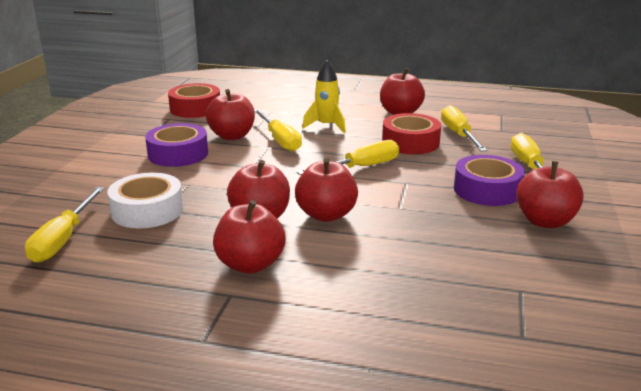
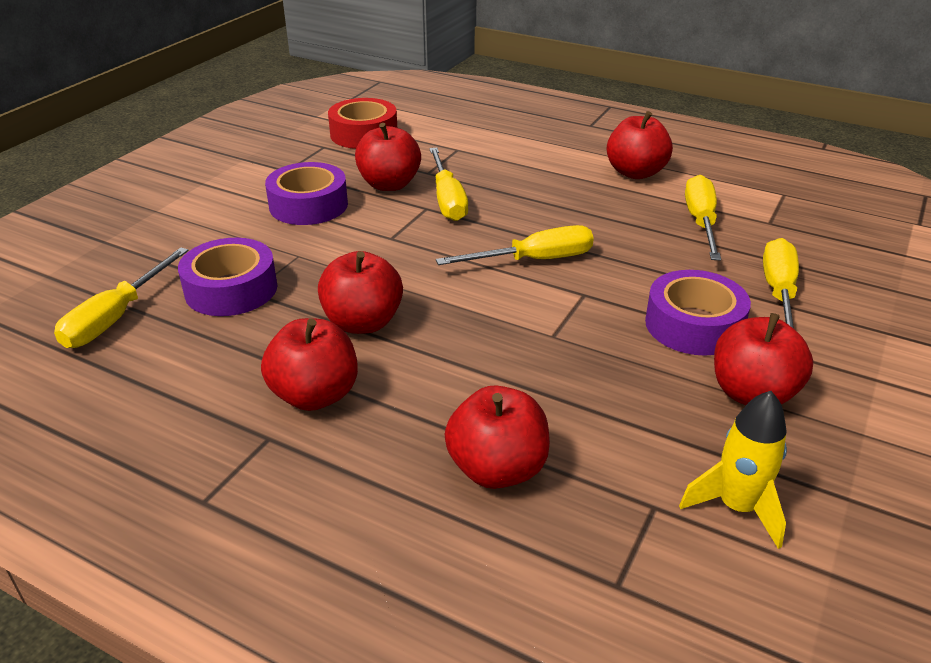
camera: 15 degrees right, 10 degrees up
(147, 210) = (231, 289): white tape -> purple tape
(326, 126) = (521, 183): yellow rocket -> yellow rocket (736, 507)
(326, 215) = (449, 332): red apple -> red apple (497, 469)
(410, 142) = (624, 227): red tape -> none

